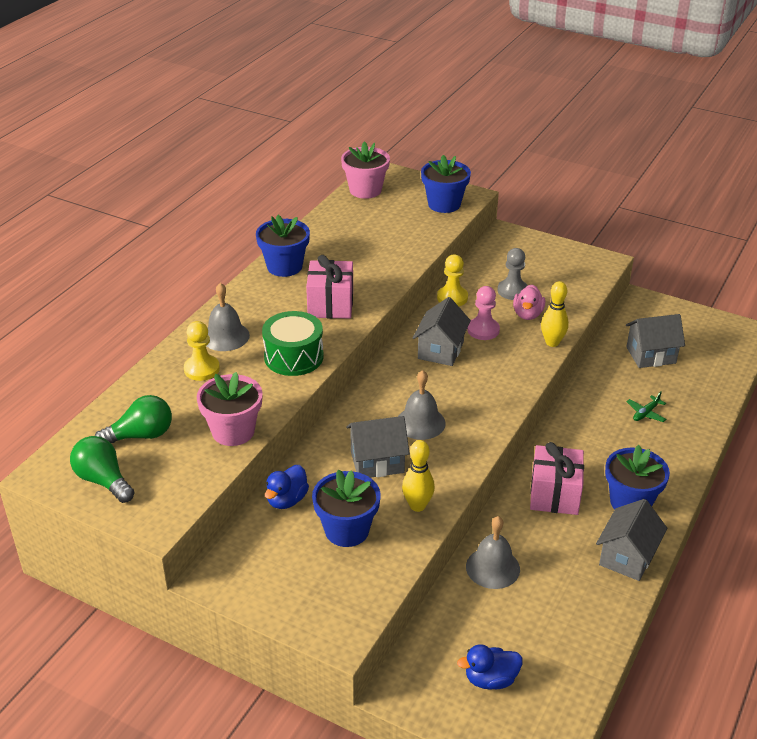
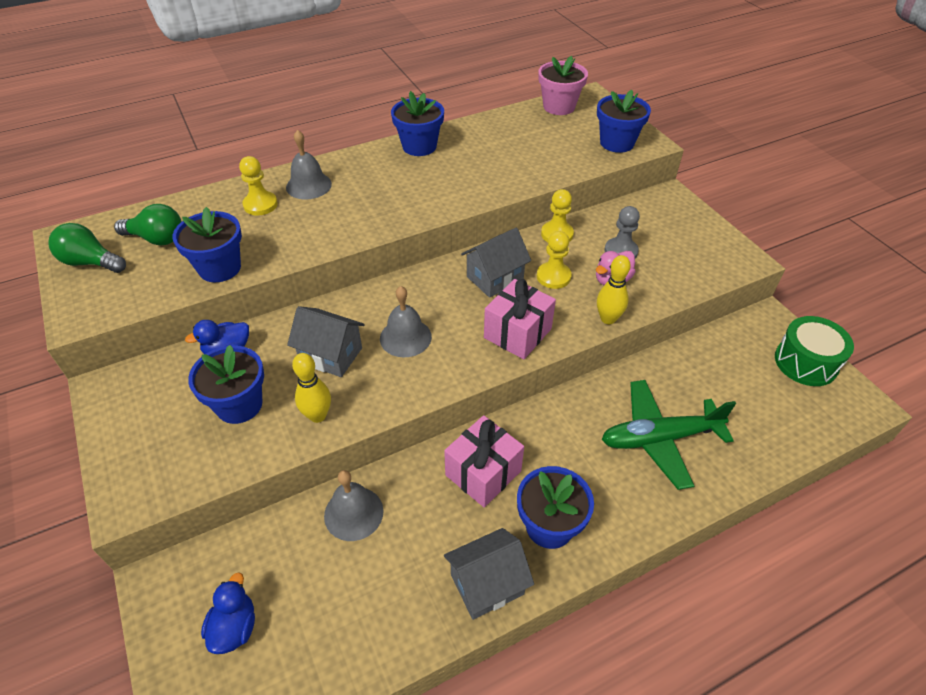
camera: 35 degrees right, 10 degrees up
(103, 480) = (91, 262): green light bulb -> green light bulb turned 60 degrees counterclockwise
(233, 431) = (220, 268): pink flower pot -> blue flower pot
(293, 357) = (337, 226): green drum -> green drum (806, 362)
(330, 305) = (418, 193): pink gift -> pink gift (517, 333)
(483, 330) = (553, 276): pink pawn -> yellow pawn
(490, 679) = (235, 627): blue duck -> blue duck turned 75 degrees clockwise
(645, 413) = (659, 438): green plane -> green plane, size x2.50
(651, 355) = (724, 379): grey house -> none

